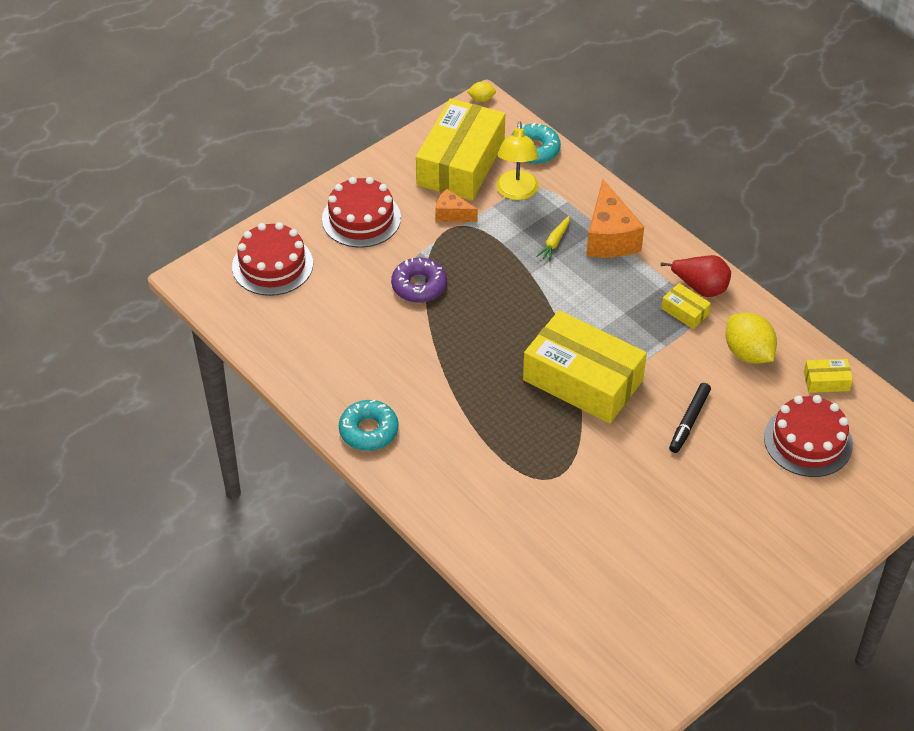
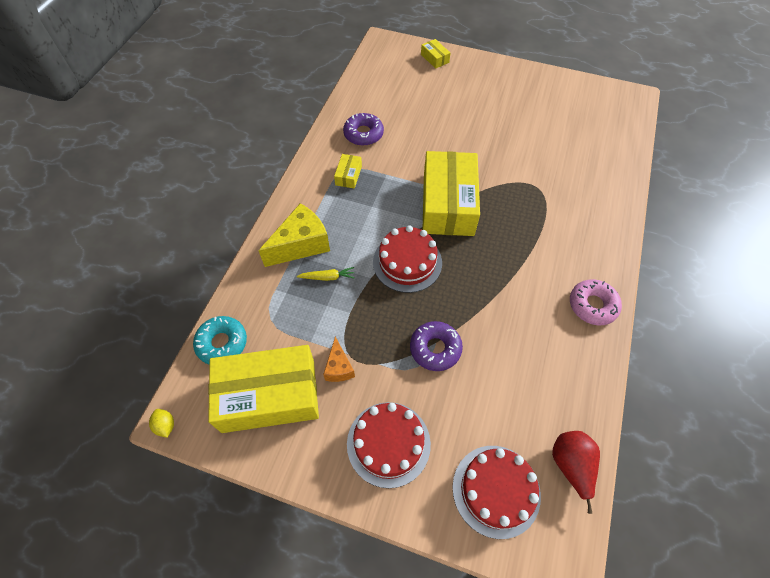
camera: 120 degrees left, 10 degrees up
(368, 431) = (592, 305): turquoise donut -> pink donut
(516, 192) = (284, 331): yellow lamp -> none
(609, 237) = (301, 245): orange cheese -> yellow cheese
(689, 421) = (439, 141): black marker -> none
(700, 287) = (320, 175): red pear -> red pear (570, 465)
(748, 353) = (363, 134): yellow lemon -> purple donut
(808, 441) = (412, 89): red cake -> red cake (407, 262)
(826, 381) = (361, 95): yellow box -> yellow box (434, 58)

